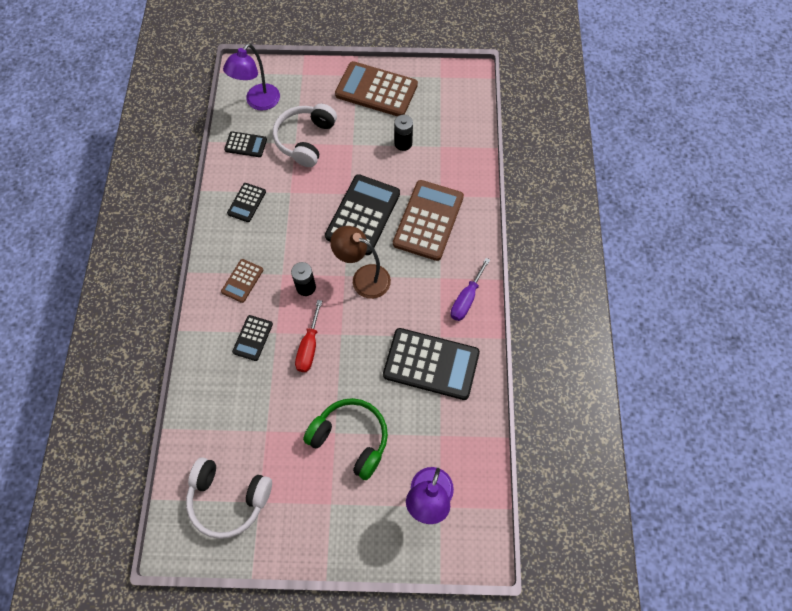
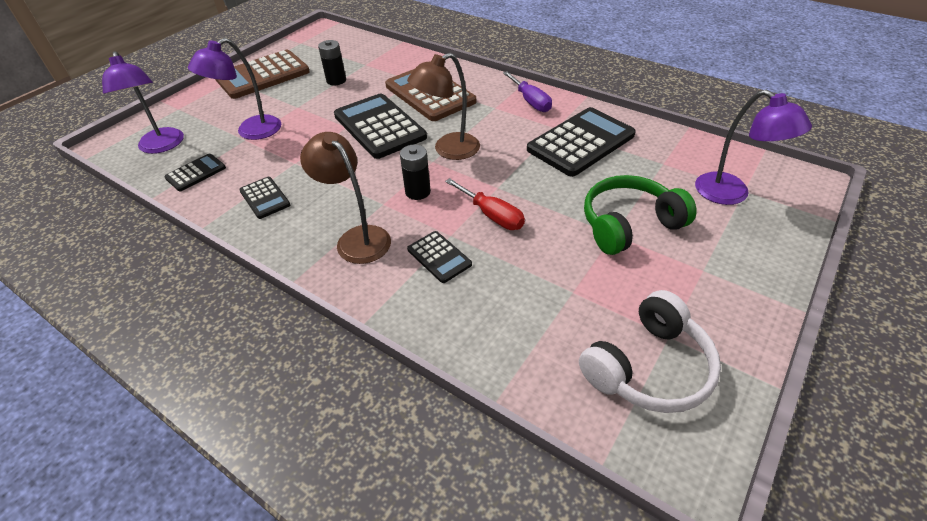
camera: 55 degrees left, 20 degrees down
(242, 281) = (357, 238): brown calculator -> brown lamp
(305, 140) = (251, 132): white headphones -> purple lamp

